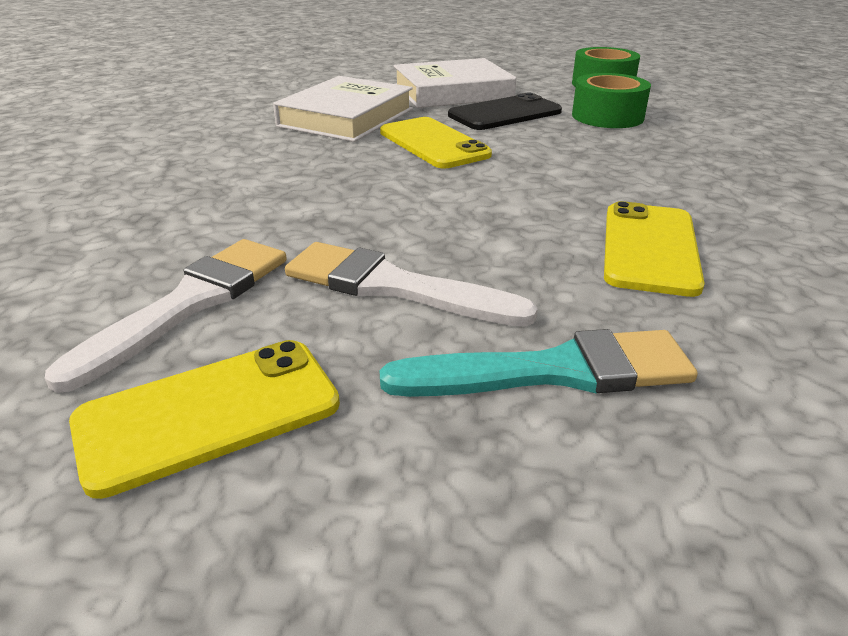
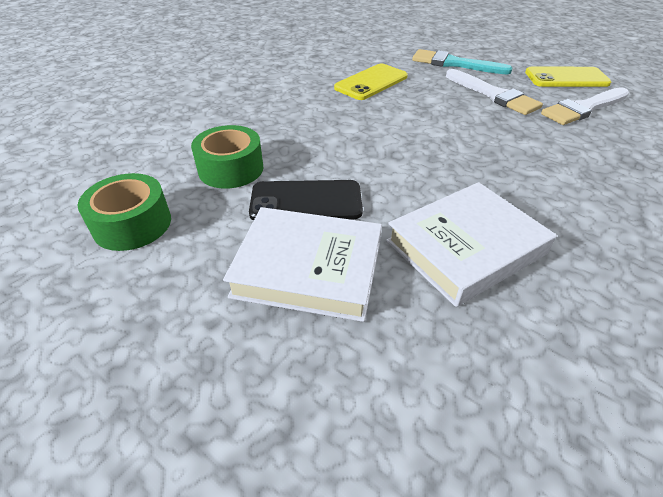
camera: 150 degrees left, 10 degrees up
(433, 144) = (408, 178): yellow phone -> none

